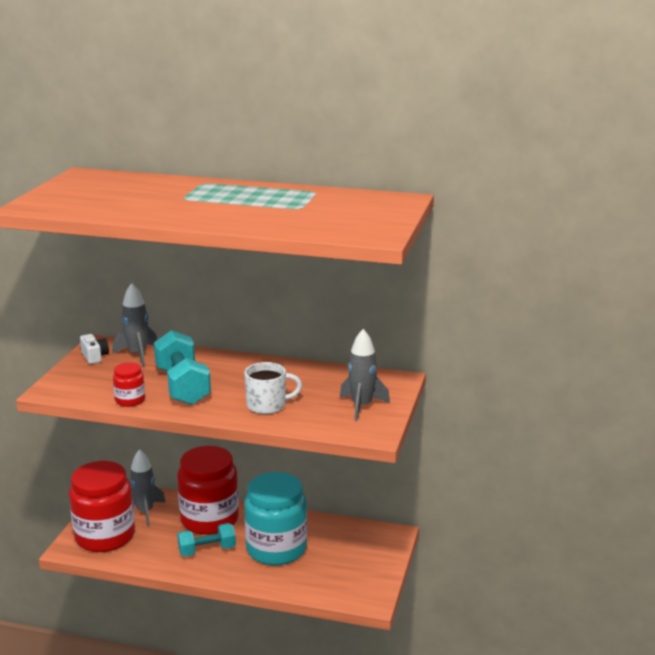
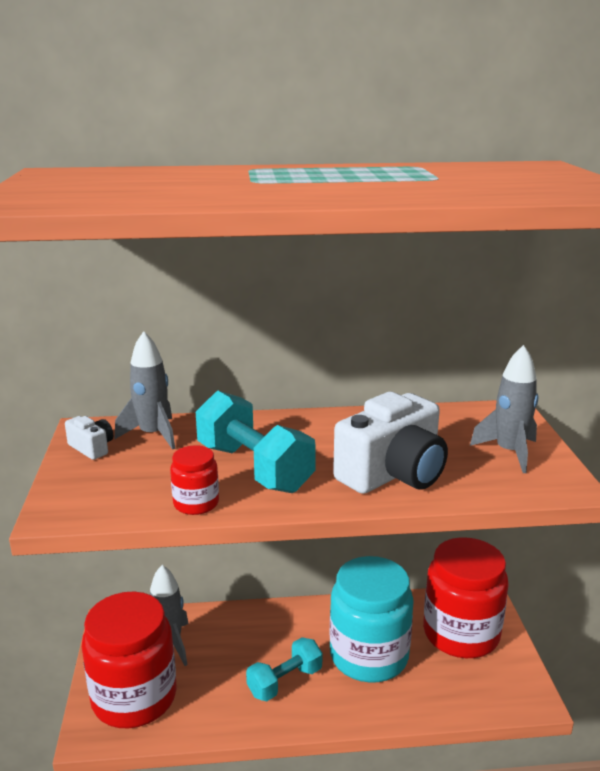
camera: 20 degrees left, 0 degrees up
(209, 519) = (260, 635): red jar -> red jar (461, 633)
(267, 405) = (393, 474): white mug -> white camera

